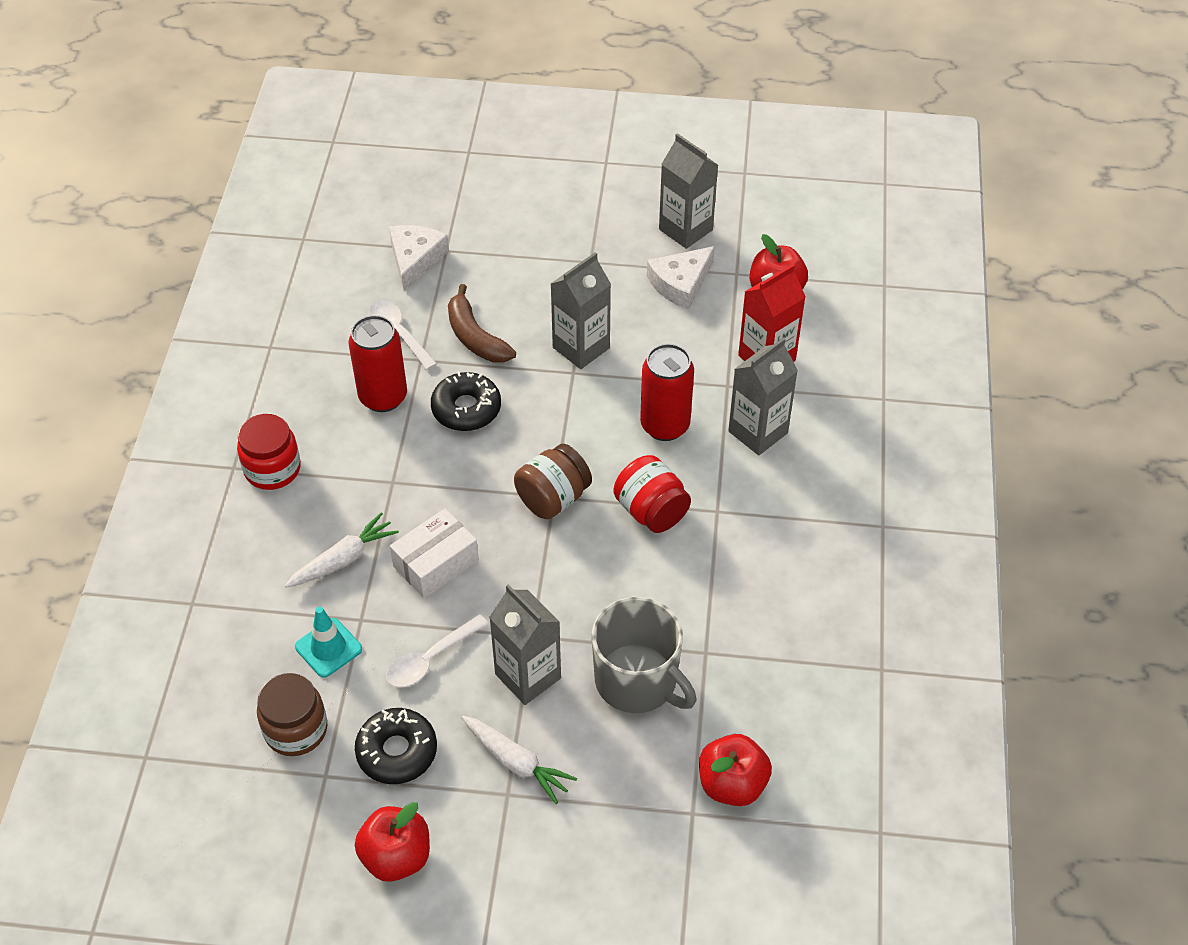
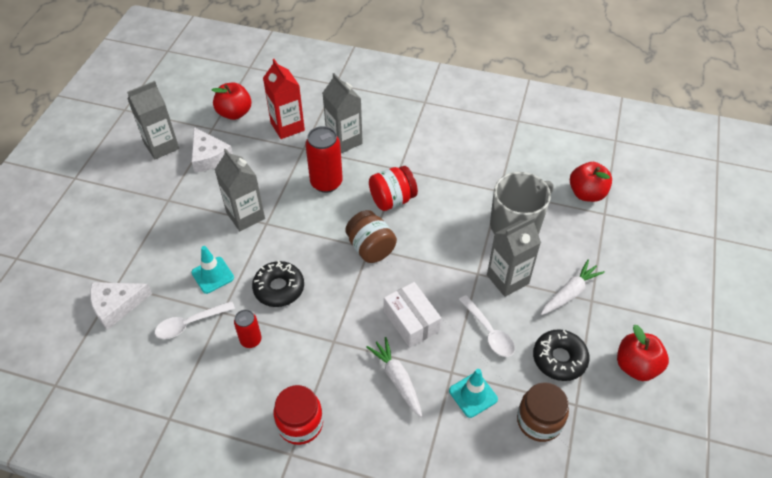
camera: 80 degrees left, 0 degrees up
(383, 397) = (251, 340): red can -> red can, size x0.58
(415, 259) = (116, 305): white cheese -> white cheese turned 45 degrees counterclockwise
(475, 337) = (213, 275): brown banana -> turquoise traffic cone

